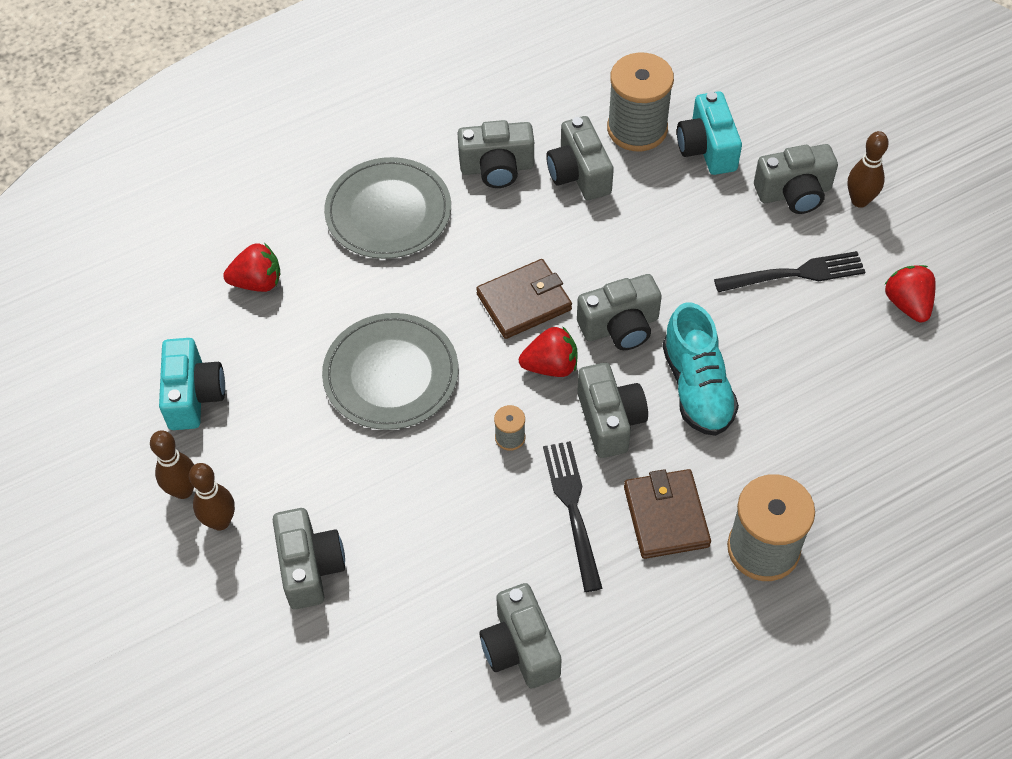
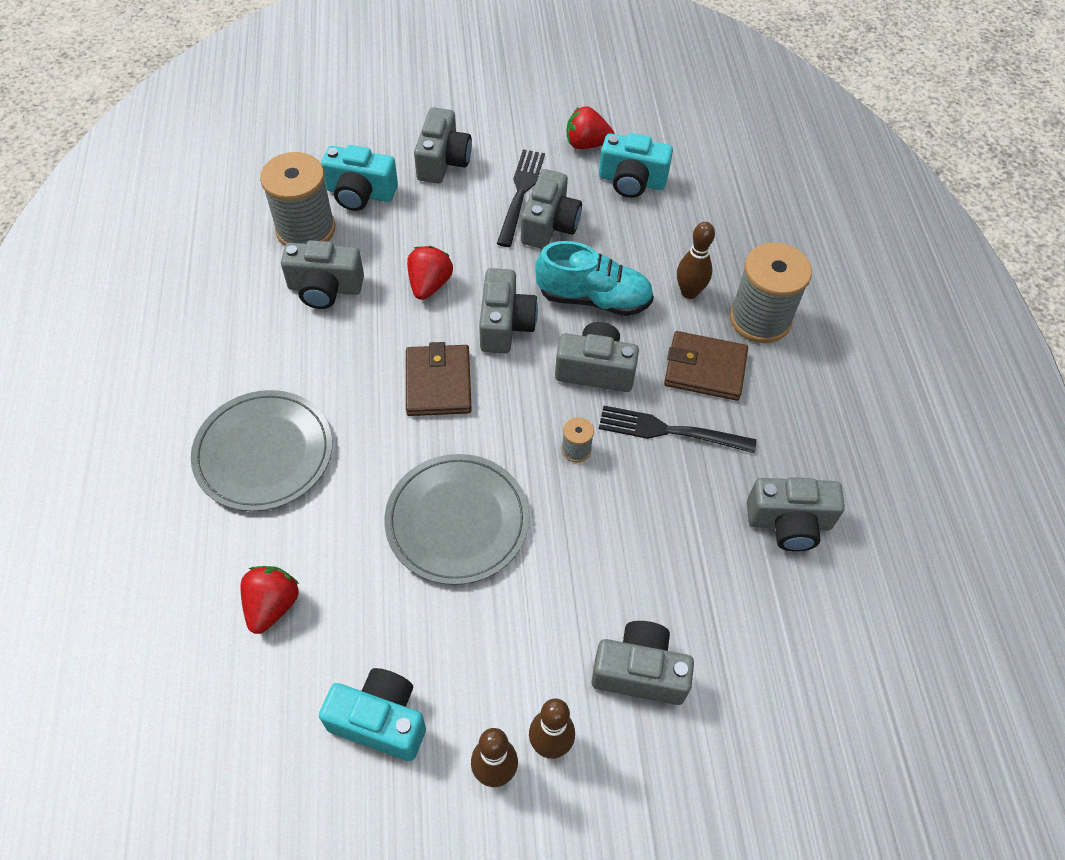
camera: 70 degrees left, 0 degrees up
(497, 168) = (274, 345): grey camera -> grey camera (549, 225)
(551, 366) = (518, 390): red strawberry -> red strawberry (429, 285)
(859, 200) = (476, 128): brown bowling pin -> brown bowling pin (689, 292)
(882, 364) = (631, 181): none -> turquoise camera

